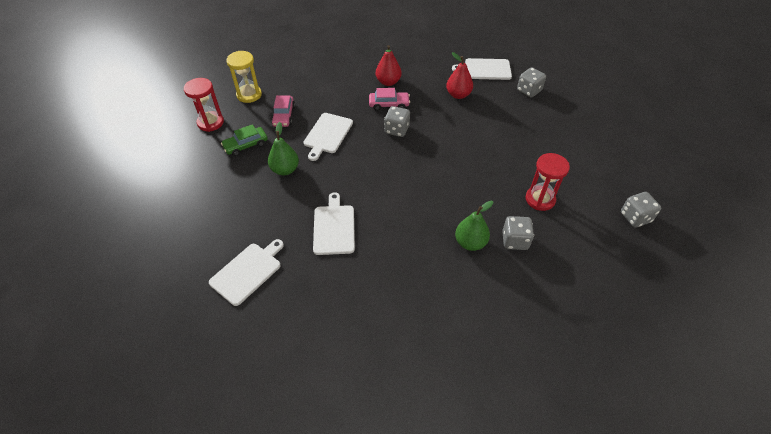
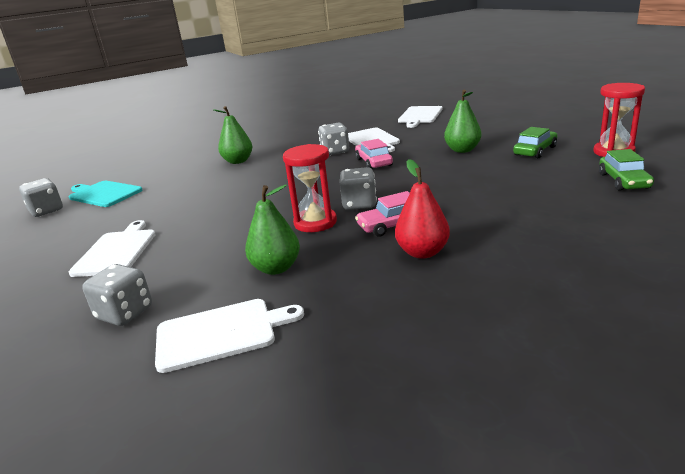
camera: 165 degrees right, 25 degrees down
(249, 95) = (623, 181): yellow hourglass -> green car
(284, 116) = (534, 178): pink car -> pink car (374, 162)
(327, 134) = (450, 179): white cutting board -> white cutting board (117, 251)
(458, 95) = (276, 268): red pear -> green pear
(515, 241) = (193, 171): grey dice -> grey dice (335, 151)
(540, 199) = (157, 197): red hourglass -> red hourglass (315, 223)
(594, 229) = (104, 194): none -> turquoise cutting board

